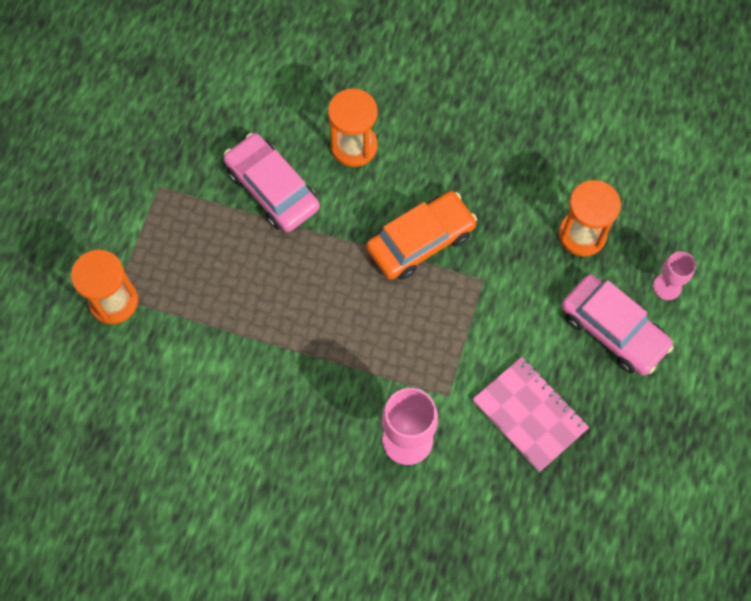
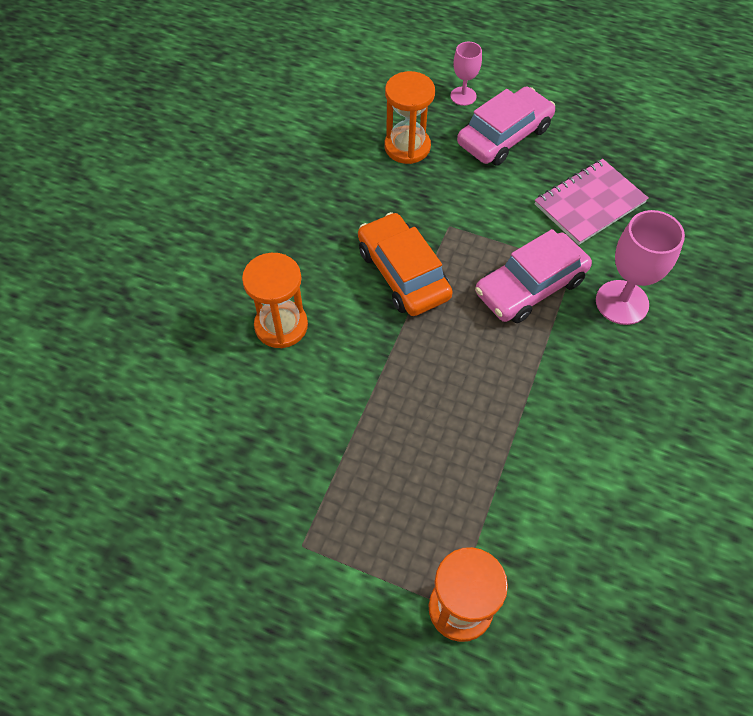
camera: 85 degrees left, 10 degrees down
(272, 189) = (323, 412): pink car -> pink car (530, 286)

